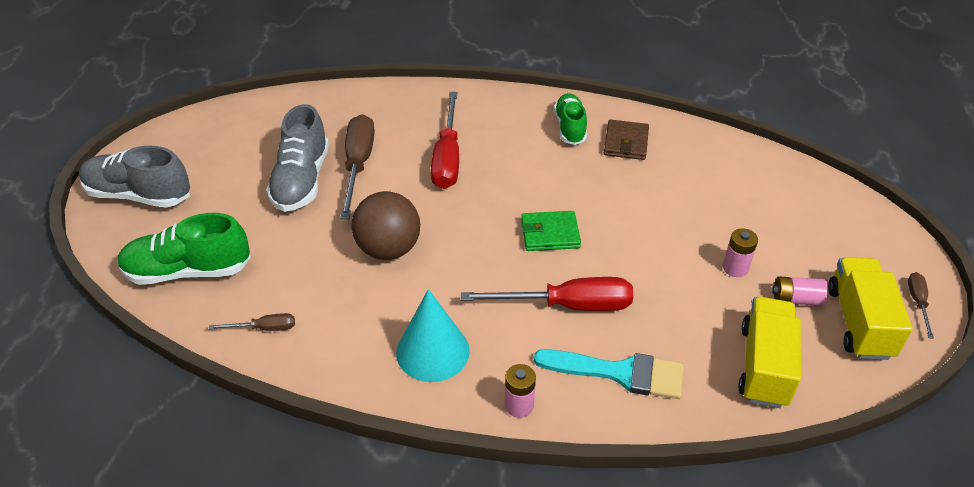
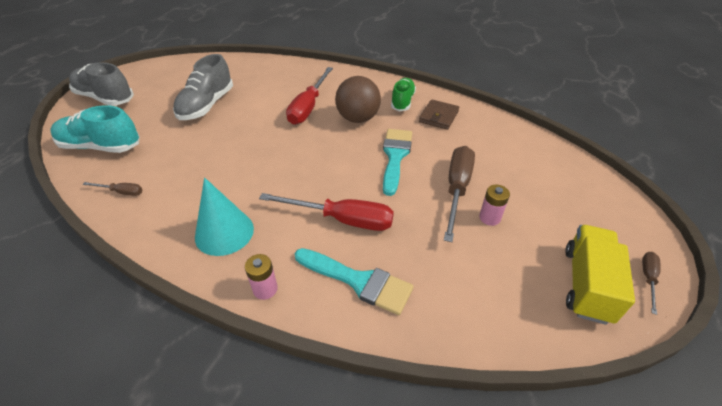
camera: 15 degrees right, 0 degrees up
(188, 271) = (101, 146): green shoe -> turquoise shoe
(358, 165) = (248, 102): brown screwdriver -> brown screwdriver (457, 189)
(388, 249) = (236, 156): brown ball -> brown ball (358, 118)
(550, 234) = (354, 166): green wallet -> none
(594, 210) = (395, 156): none -> turquoise brush
(764, 366) = (486, 303): yellow truck -> none
(796, 299) = (534, 253): pink battery -> none

